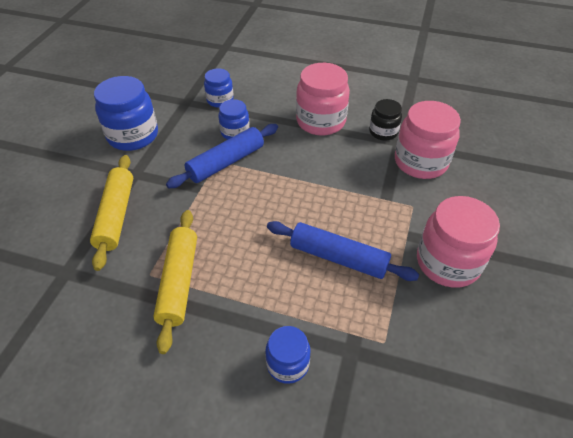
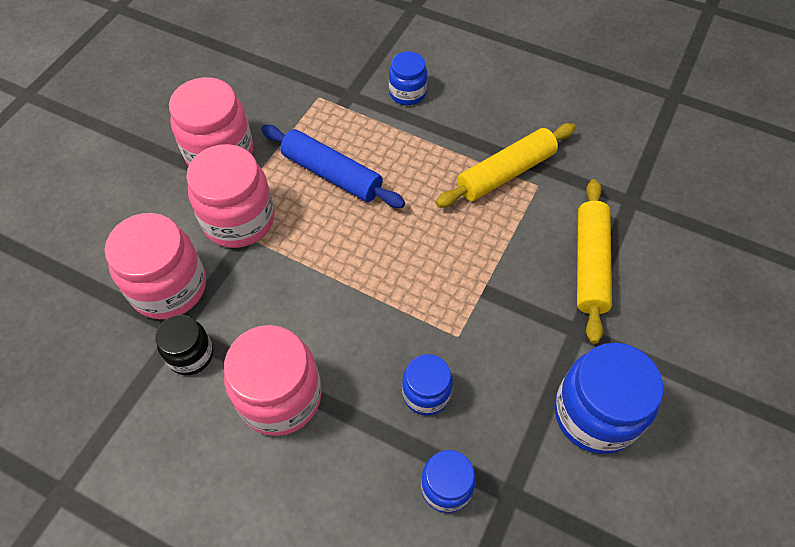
camera: 170 degrees left, 10 degrees up
(179, 282) = (505, 173): yellow rolling pin -> yellow rolling pin turned 45 degrees clockwise
(226, 162) = (445, 331): blue rolling pin -> none
(398, 210) = (239, 220): none -> pink jar

